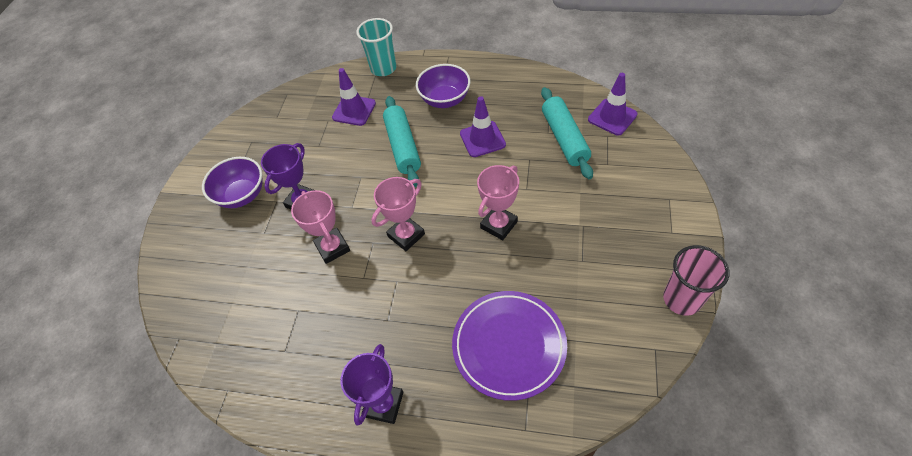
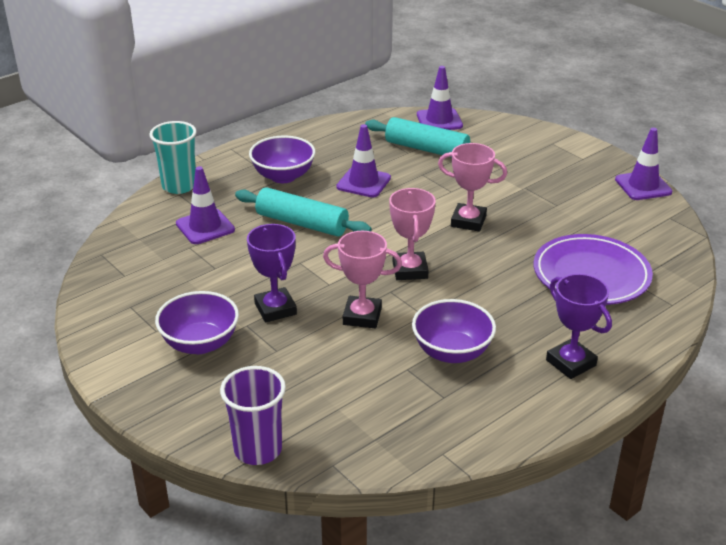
camera: 55 degrees left, 20 degrees down
(168, 292) = (258, 449): none -> purple cup
(335, 322) = (452, 352): none -> purple bowl
(498, 225) = (468, 221): pink trophy -> pink trophy turned 60 degrees counterclockwise
(681, 299) = (643, 186): pink cup -> purple traffic cone

